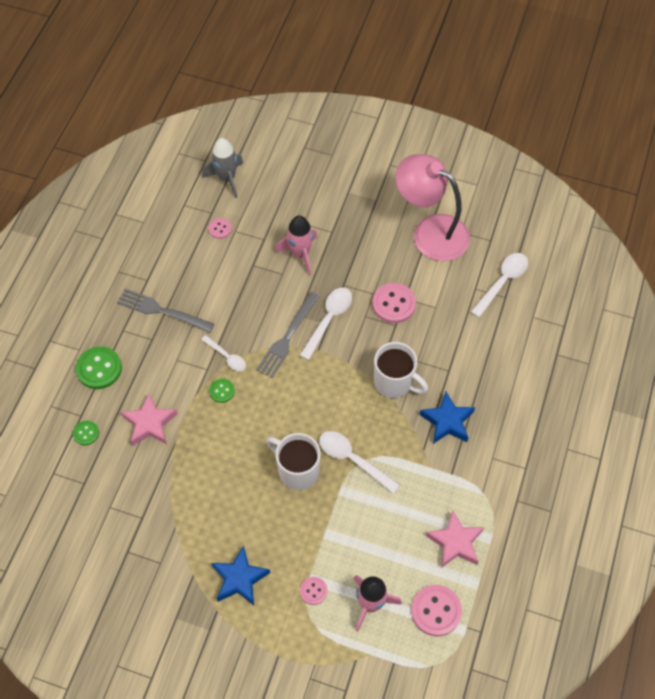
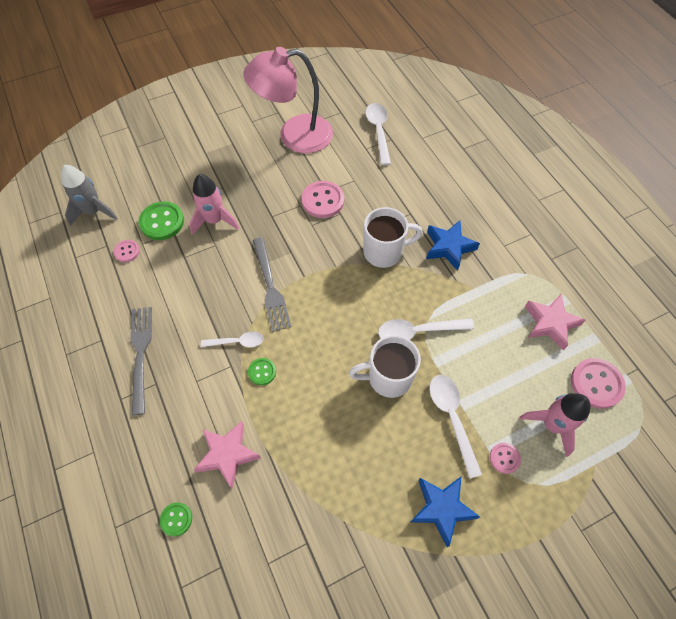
camera: 45 degrees left, 0 degrees up
(99, 368) = (131, 451): green button -> green button (162, 222)
(161, 311) = (140, 354): grey fork -> grey fork turned 105 degrees clockwise
(328, 320) = (288, 248): white spoon -> white spoon (451, 418)

